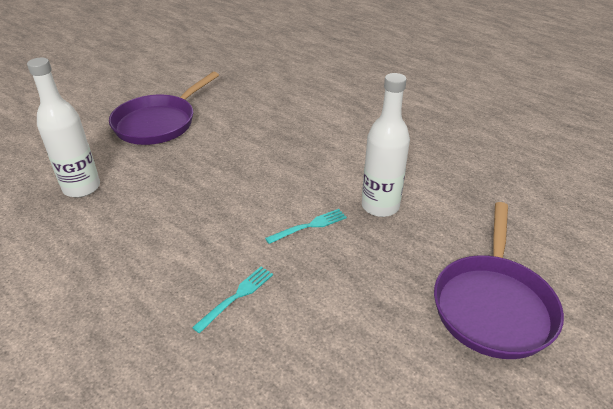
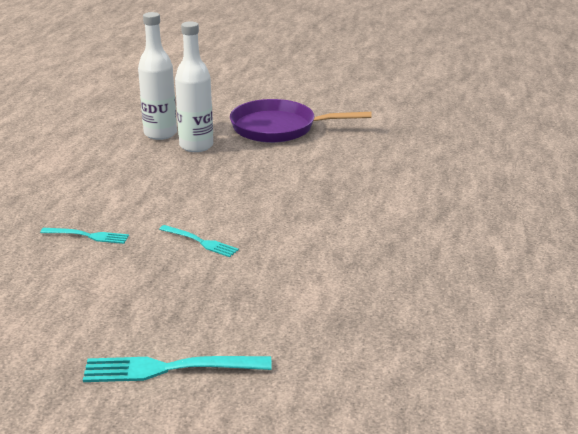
camera: 60 degrees right, 10 degrees down
(380, 206) = (265, 271): white bottle -> white bottle (196, 146)
(493, 305) = (169, 369): purple pan -> turquoise fork

